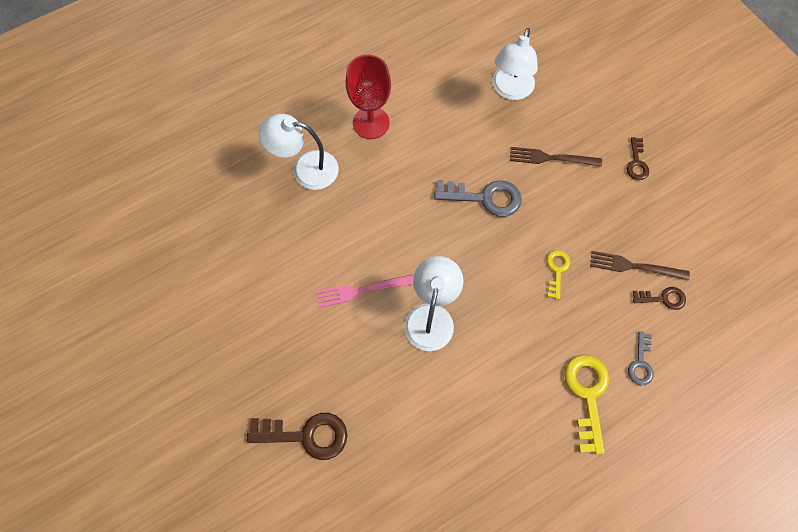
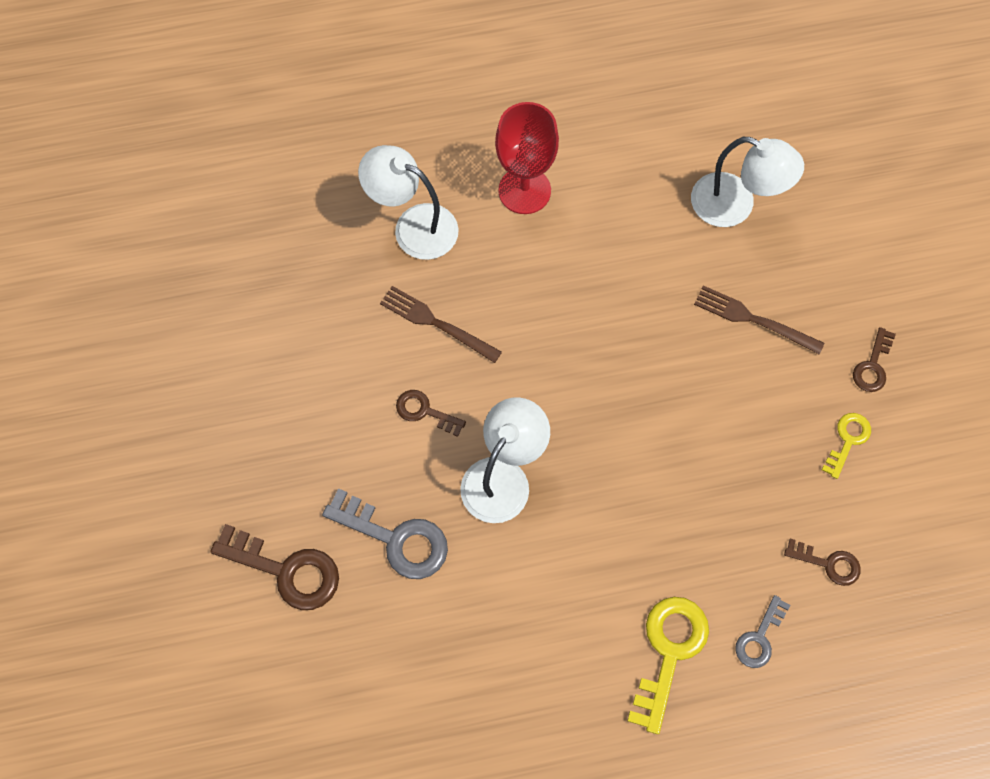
camera: 20 degrees right, 0 degrees up
(361, 290) = (424, 411): pink fork -> brown key
(485, 198) = (639, 344): grey key -> grey key (396, 538)
(510, 90) = (735, 206): white lamp -> white lamp turned 105 degrees counterclockwise
(557, 270) = (696, 475): yellow key -> yellow key (847, 440)
(634, 266) = (807, 507): brown fork -> brown fork (436, 323)

